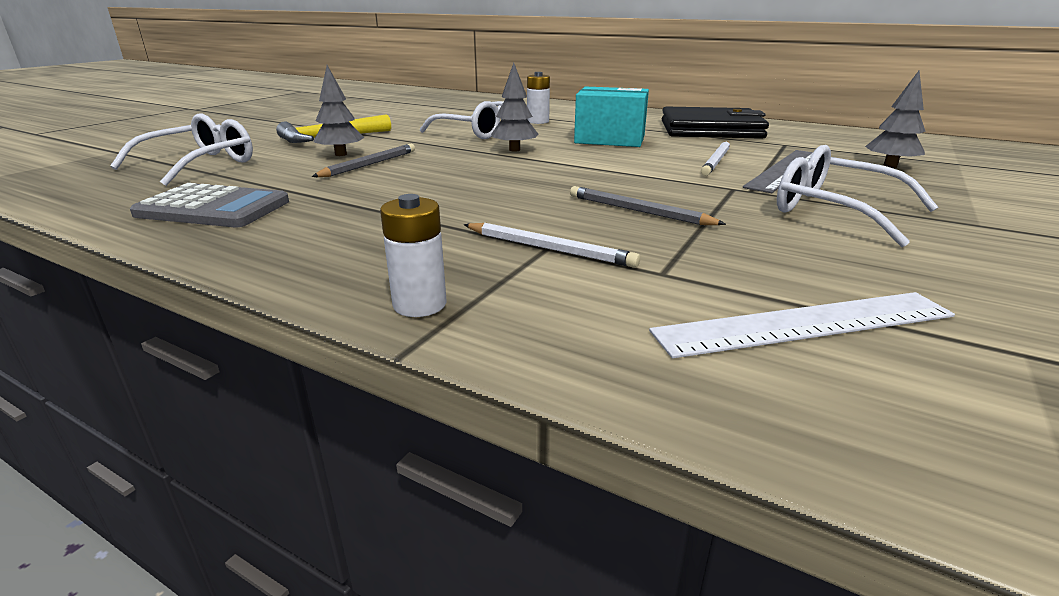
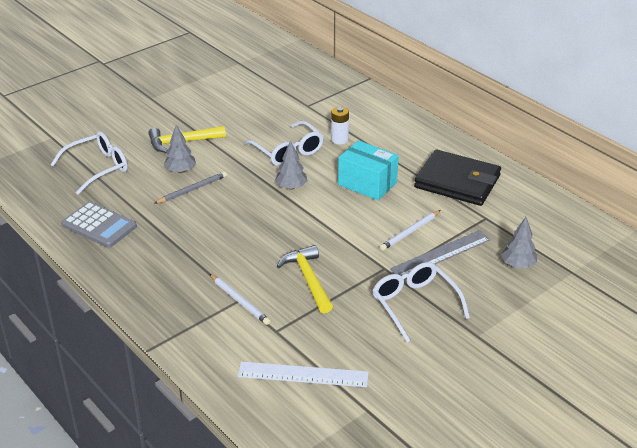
camera: 20 degrees right, 10 degrees up
(419, 304) = (165, 325): white battery -> none
(639, 211) = (308, 279): grey pencil -> yellow hammer

